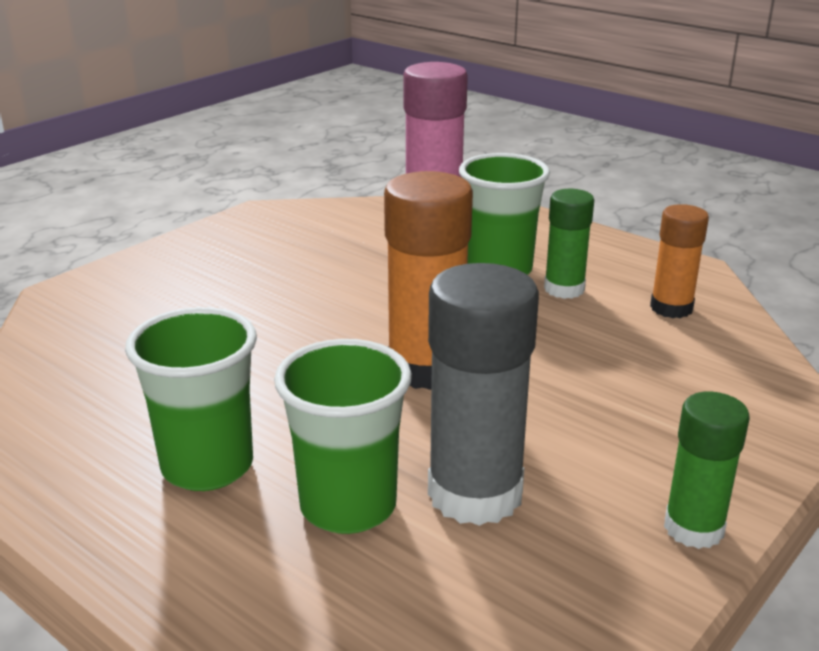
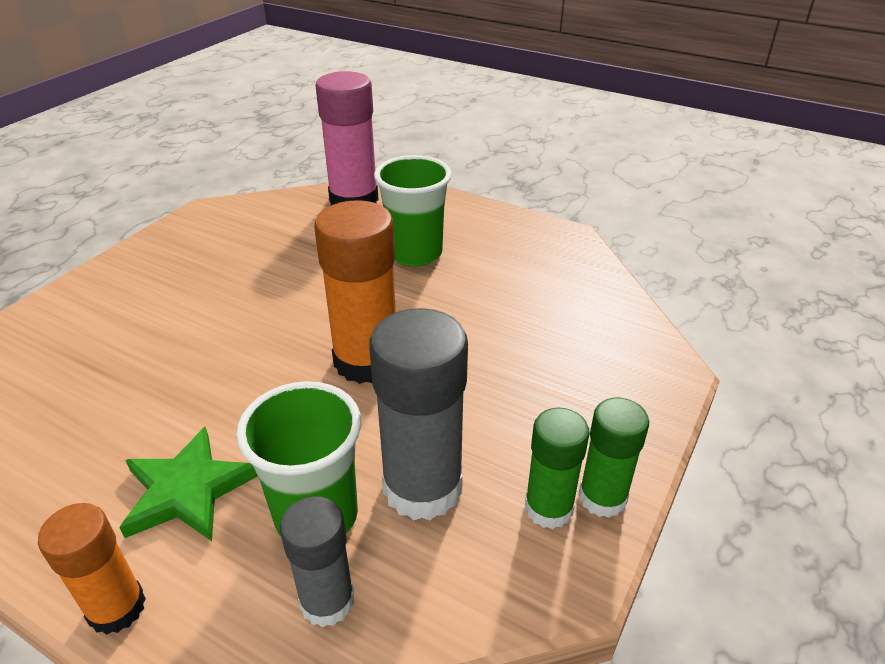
camera: 10 degrees left, 10 degrees up
(207, 466) = (187, 490): green cup -> green star
(349, 585) = (327, 601): none -> grey glue stick
(564, 289) = (470, 267): green glue stick -> green glue stick (548, 508)
(671, 308) = (557, 278): orange glue stick -> orange glue stick (117, 608)

